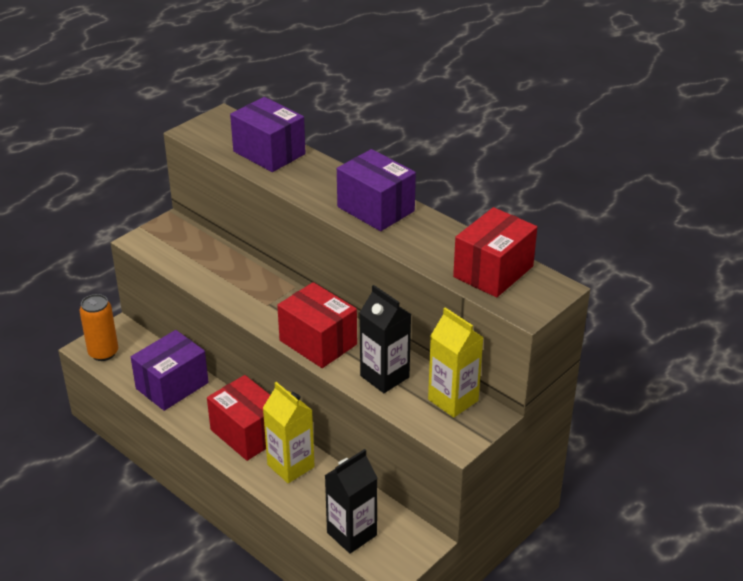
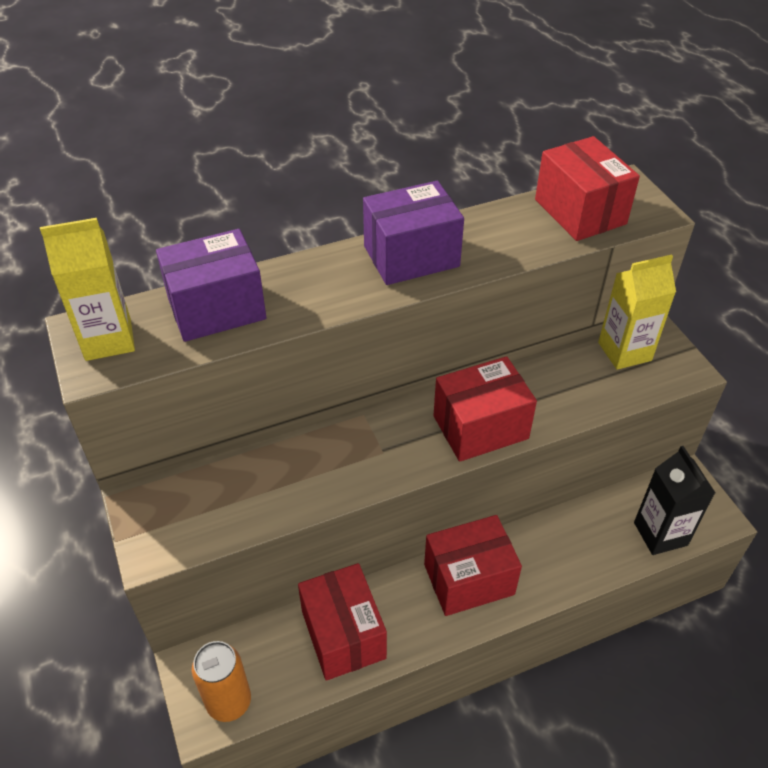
camera: 65 degrees left, 10 degrees up
(172, 385) = (343, 635): purple box -> red box
(290, 466) = (540, 554): yellow carton -> yellow carton (108, 339)
(384, 376) = (566, 390): black carton -> none

